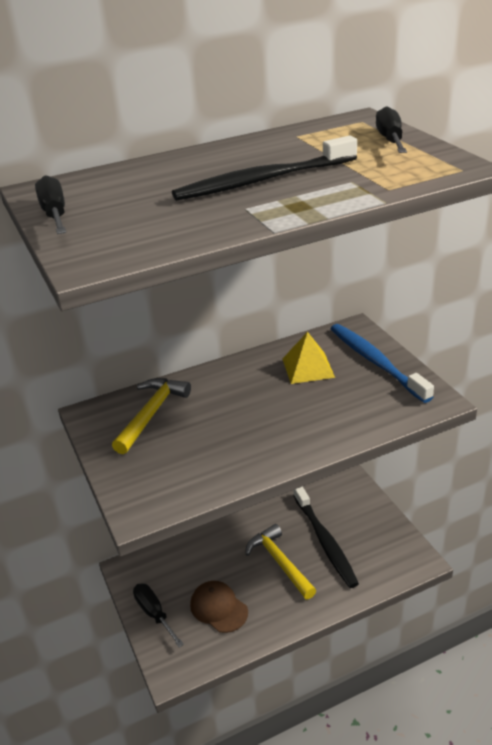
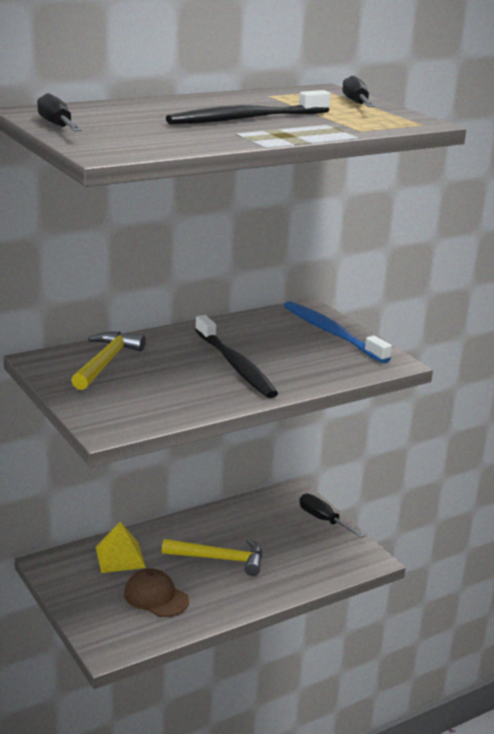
camera: 10 degrees left, 10 degrees down
(154, 613) = (84, 601): black screwdriver -> black screwdriver (323, 520)
(279, 562) = (220, 559): yellow hammer -> yellow hammer turned 135 degrees clockwise
(308, 367) = (263, 334): yellow pyramid -> yellow pyramid (120, 557)
(324, 541) = (268, 542): black toothbrush -> black toothbrush (235, 365)

